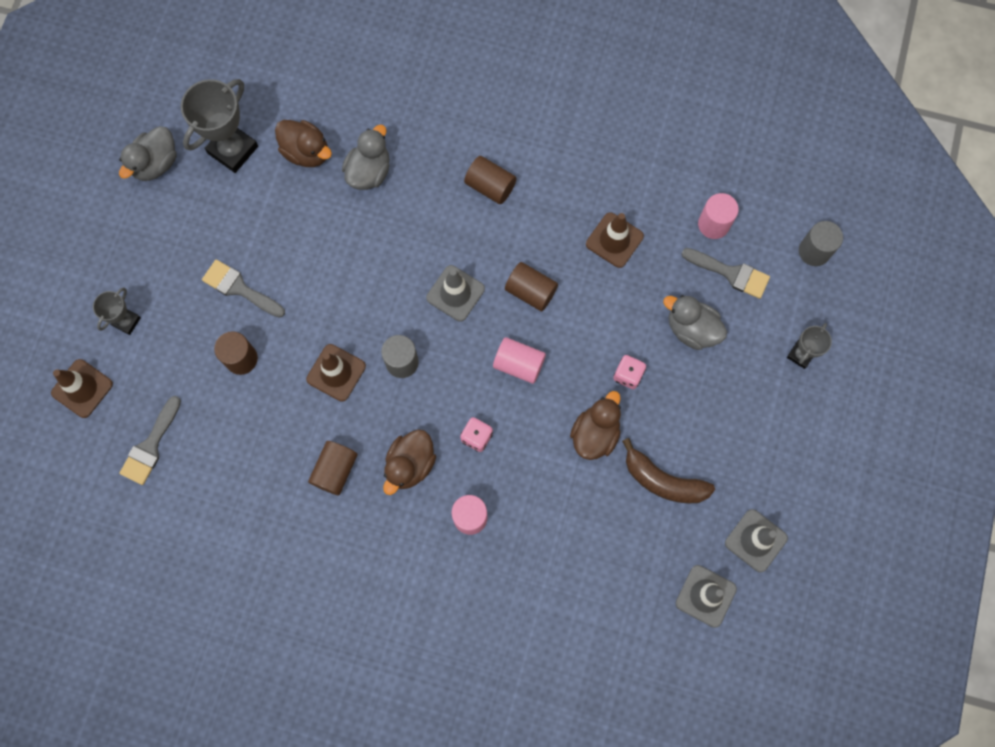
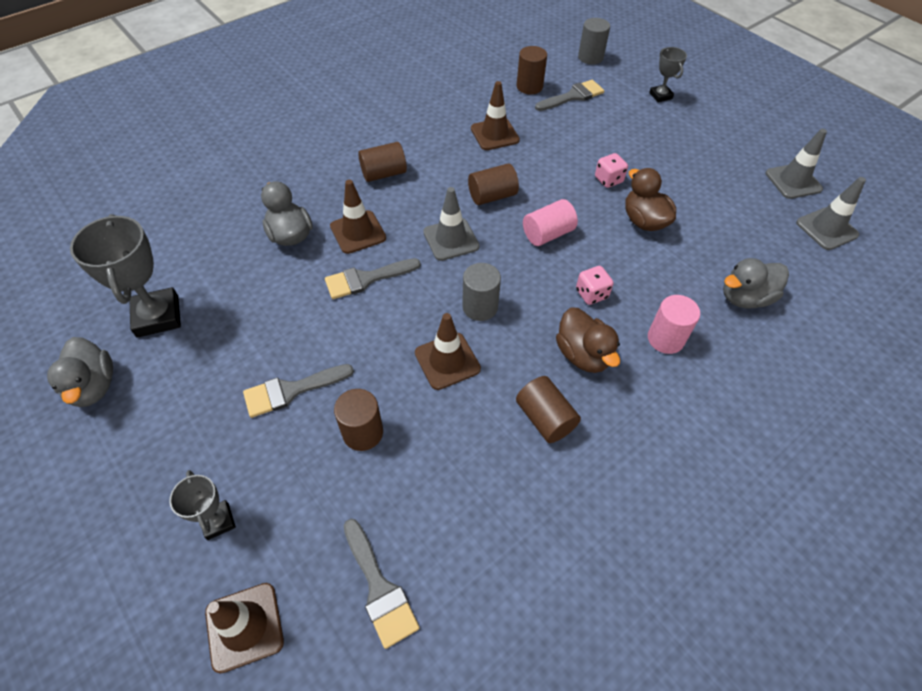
camera: 55 degrees left, 20 degrees down
(306, 152) = (225, 266): brown duck -> none
(368, 261) = (366, 279): none -> grey brush
(410, 218) = (358, 232): none -> brown traffic cone
(663, 480) = (711, 204): brown banana -> none
(691, 329) = (599, 132): grey duck -> grey duck (745, 298)
(713, 224) = (529, 86): pink cylinder -> brown cylinder

